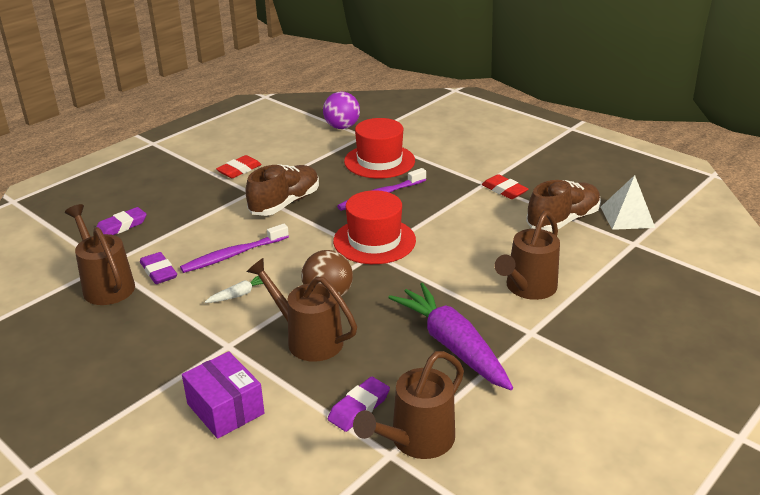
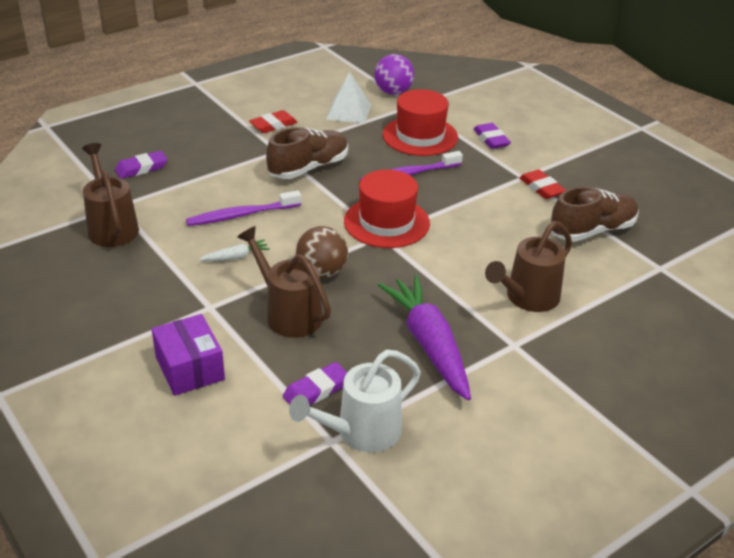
camera: 10 degrees right, 5 degrees up
(158, 272) = (165, 221): purple eraser -> purple eraser (491, 139)
(416, 441) = (360, 433): brown watering can -> white watering can
(627, 217) = (664, 238): white pyramid -> white pyramid (348, 111)

